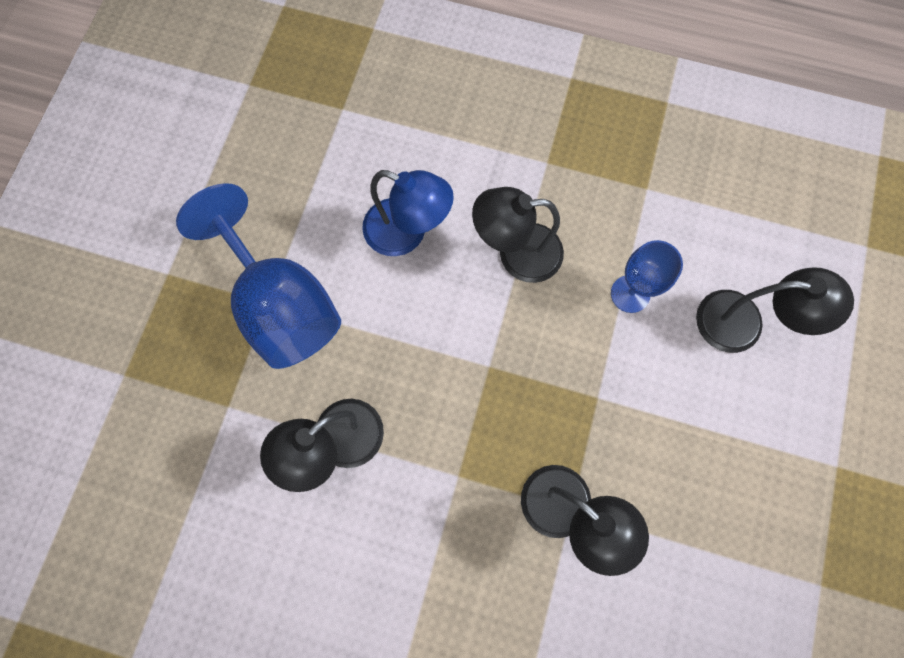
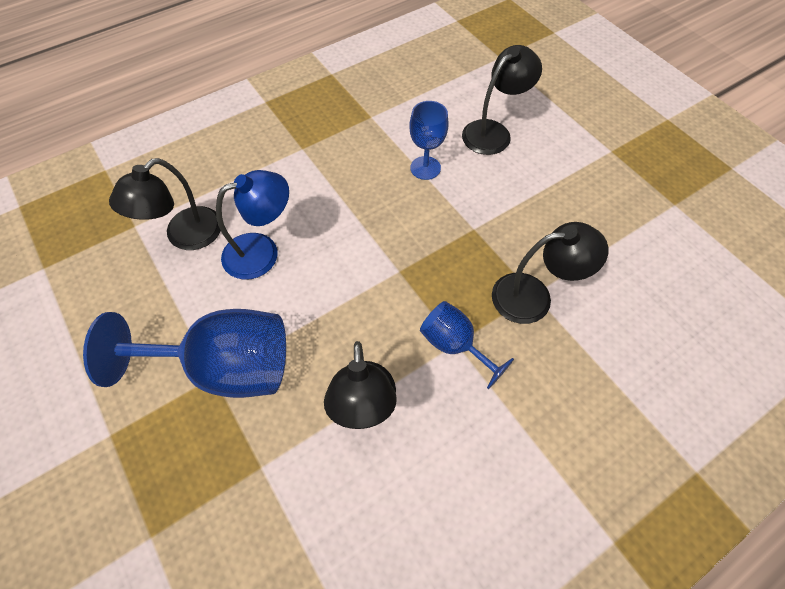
camera: 50 degrees left, 15 degrees down
(454, 476) = (454, 345): none -> blue goblet
(516, 253) = (341, 203): black lamp -> black lamp (185, 236)

